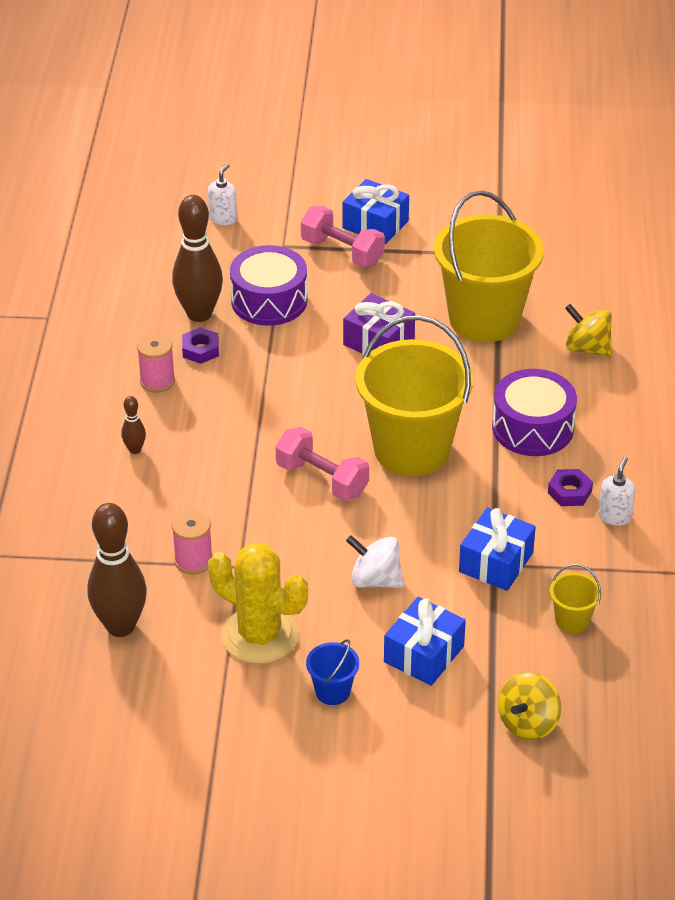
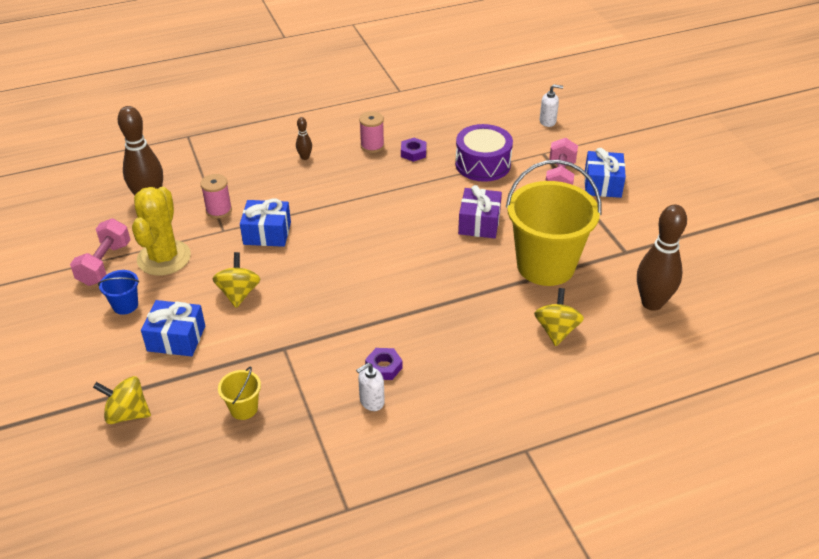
camera: 65 degrees right, 0 degrees up
(199, 314) = (447, 141): brown bowling pin -> brown bowling pin (652, 303)
(322, 479) = (323, 240): pink dumbbell -> pink dumbbell (105, 264)
(375, 580) = (239, 293): white spinning top -> yellow spinning top
(412, 449) = (379, 271): yellow bucket -> none
(496, 562) = (286, 348): blue gift -> blue gift (267, 233)
(532, 428) = (442, 326): purple drum -> none
(614, 516) = (371, 401): white soap dispenser -> white soap dispenser turned 150 degrees clockwise

